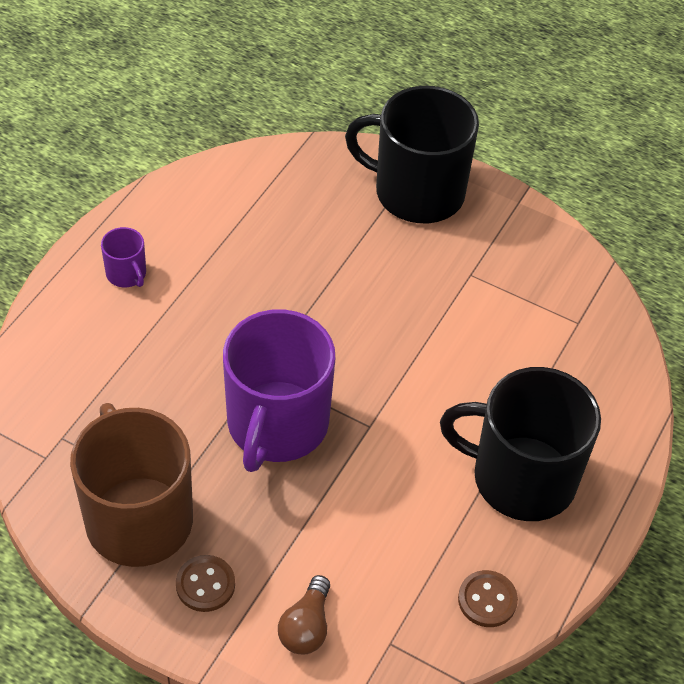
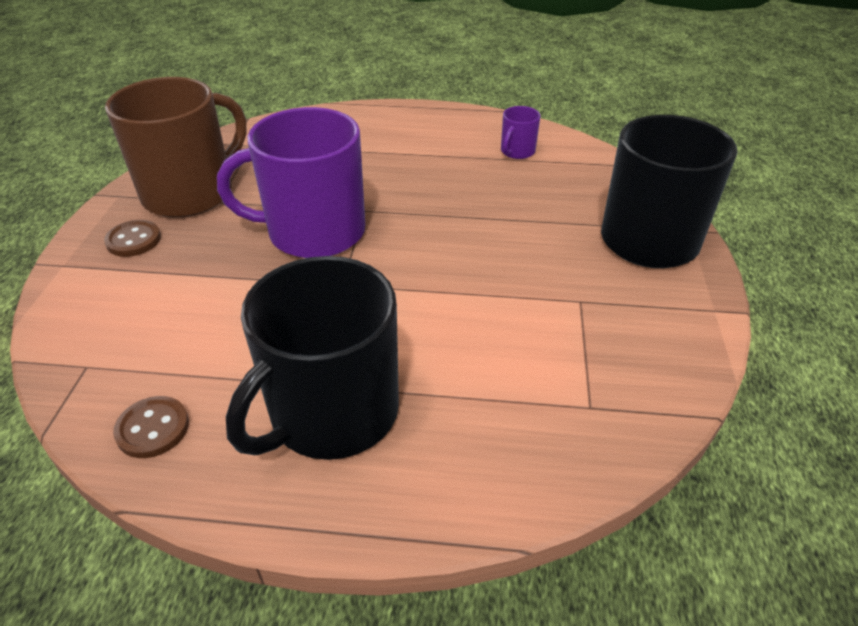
camera: 70 degrees right, 10 degrees down
(127, 274) = (417, 129): purple mug -> purple mug (517, 151)
(306, 626) = (99, 306): brown light bulb -> none
(520, 477) = (331, 413): black mug -> black mug turned 135 degrees counterclockwise

